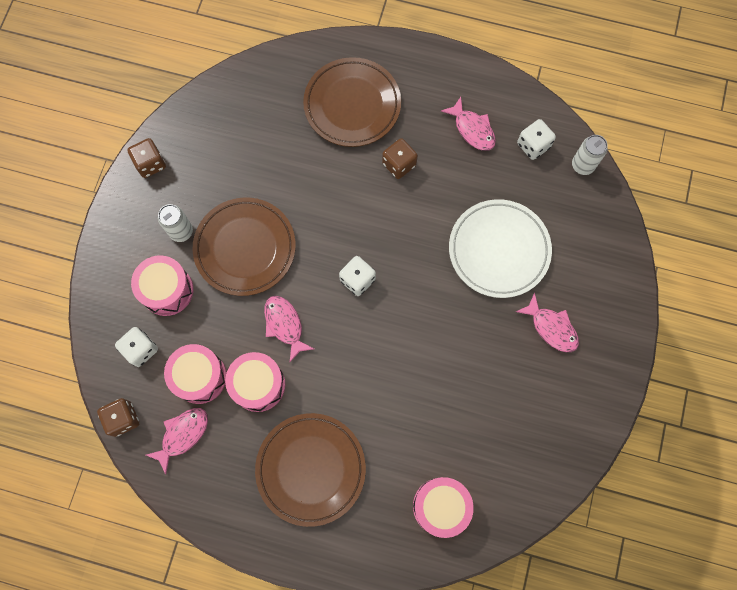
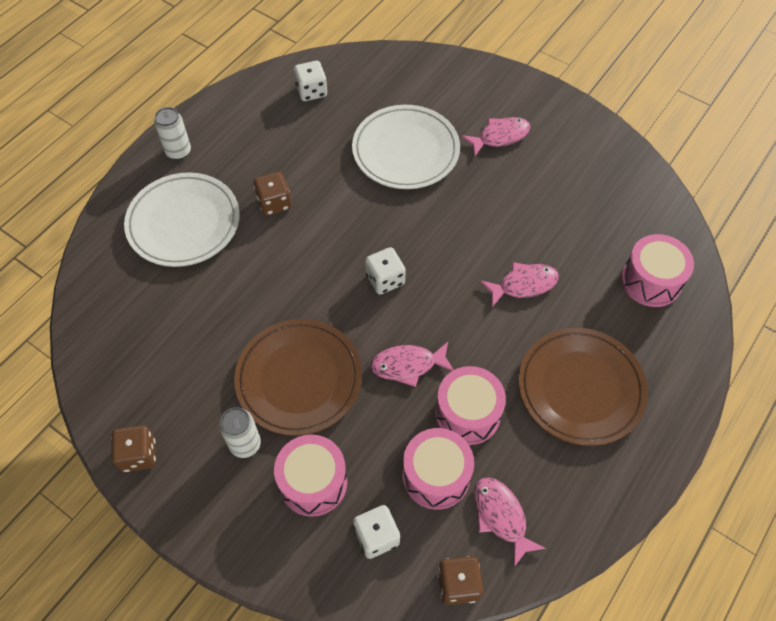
camera: 70 degrees left, 15 degrees down
(352, 105) = (184, 223): brown plate -> white plate
(472, 129) = (269, 131): pink fish -> pink fish (523, 285)
(582, 165) = (350, 63): white can -> white can (178, 151)

